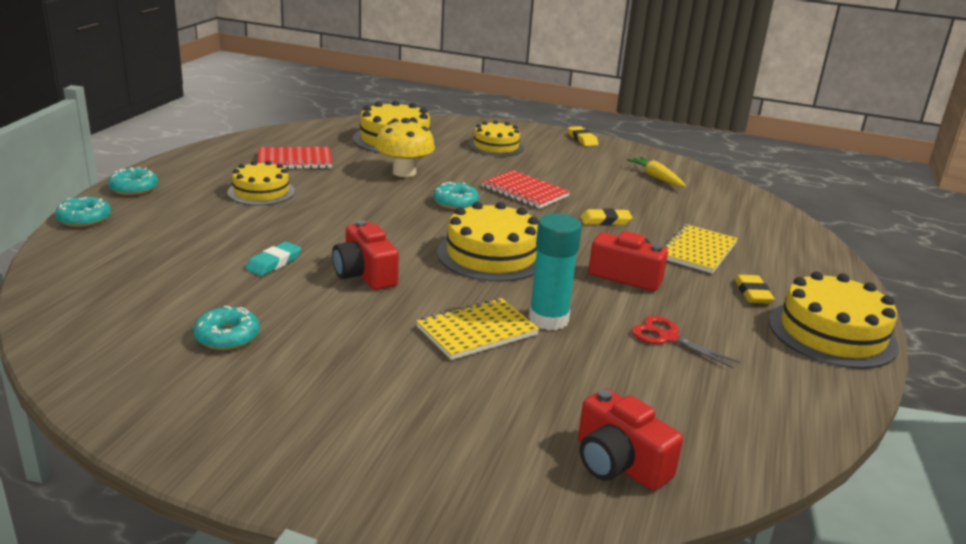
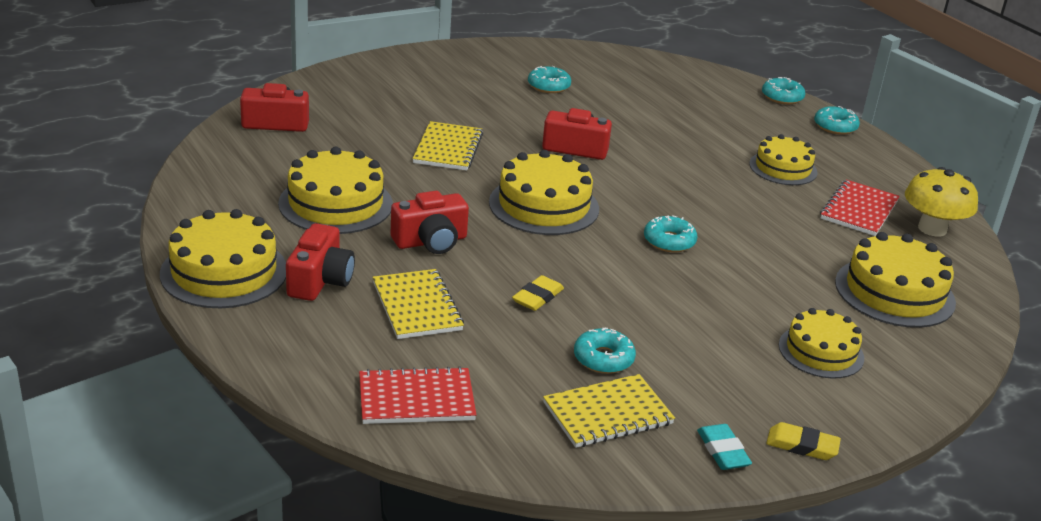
camera: 130 degrees right, 5 degrees up
(274, 262) = (633, 128): turquoise eraser -> turquoise eraser (723, 451)
(404, 172) = (777, 251): yellow mushroom -> yellow mushroom (932, 229)
(525, 191) = (658, 293): red notebook -> red notebook (416, 399)
(548, 319) = (424, 177): turquoise glue stick -> none
(618, 189) = (603, 359): none -> turquoise donut
(656, 177) = (607, 413): yellow carrot -> yellow notebook
(668, 337) = (335, 204): red scissors -> yellow cake
(752, 293) = (320, 280): yellow eraser -> red camera

